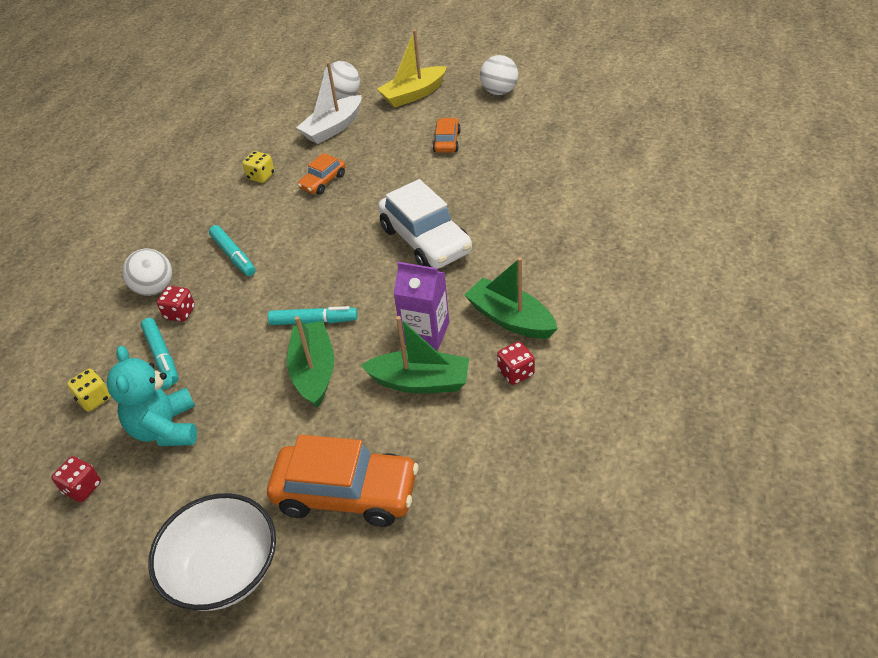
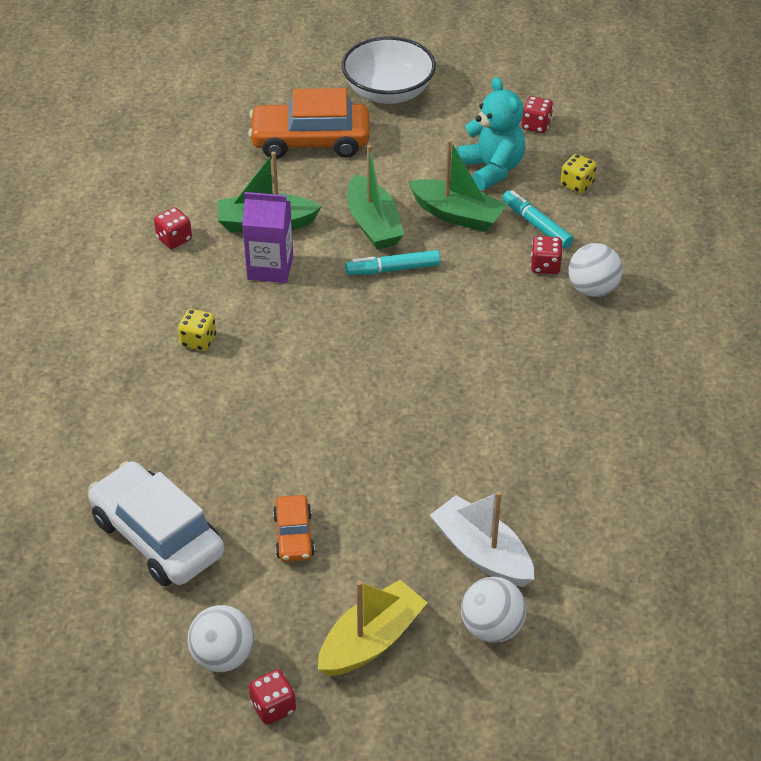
camera: 165 degrees right, 0 degrees up
(233, 255) = (522, 334): turquoise marker -> none
(261, 176) = (550, 452): yellow dice -> yellow dice (198, 341)
(323, 181) = (456, 449): orange car -> none
(333, 128) = (482, 553): white boat -> white boat turned 75 degrees counterclockwise
(425, 240) = (292, 371): white car -> white car (157, 536)
(474, 73) = (273, 707): none -> red dice
(510, 319) = (182, 288): green boat -> green boat (457, 215)

